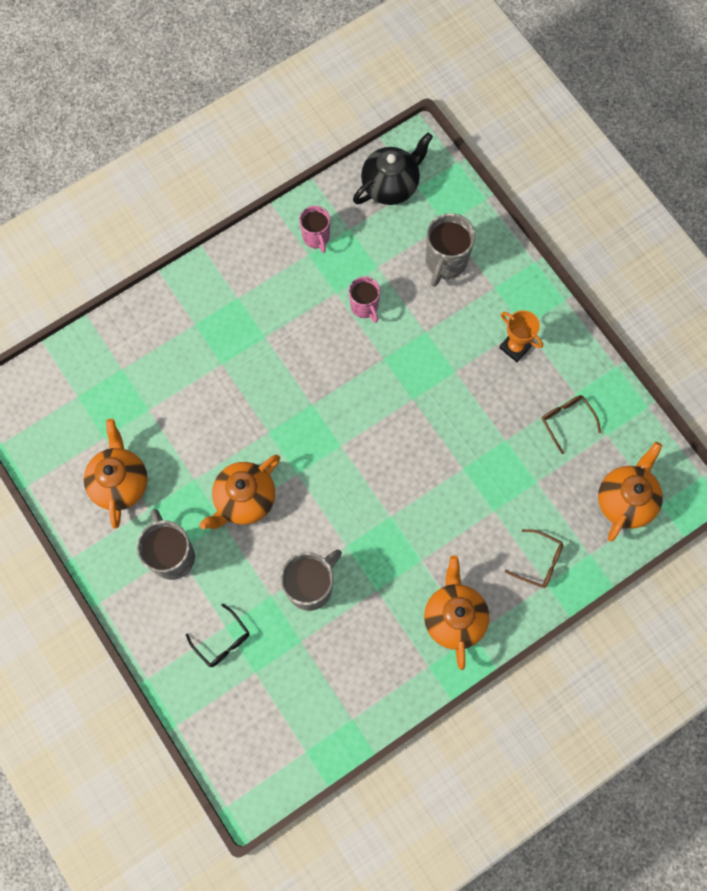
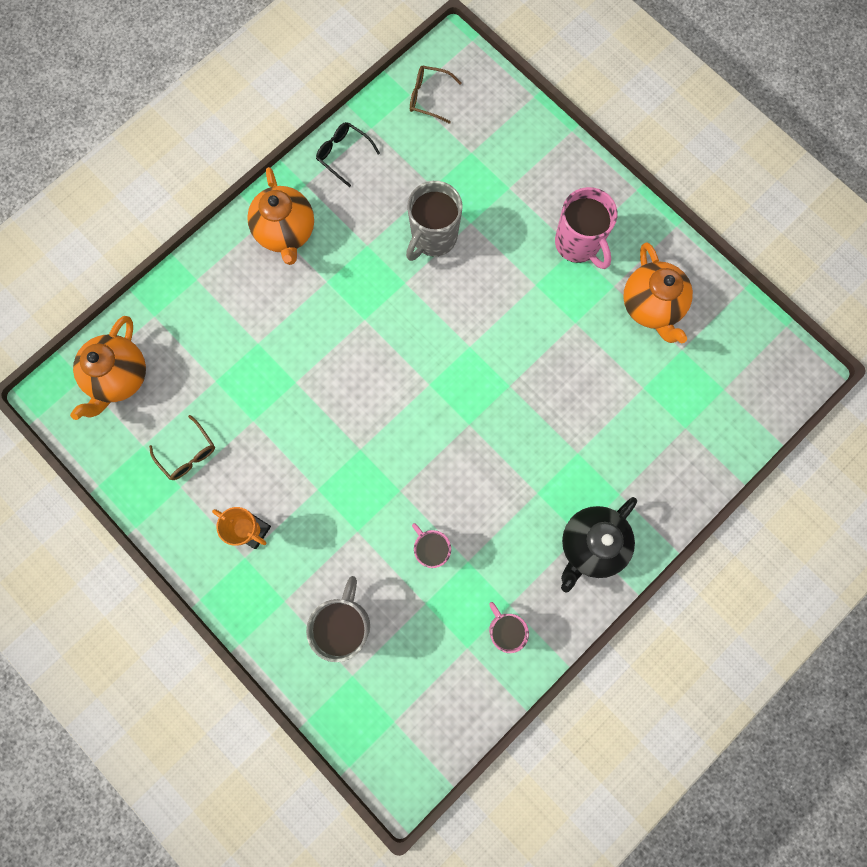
camera: 170 degrees right, 5 degrees up
(172, 555) = (578, 244): grey mug -> pink mug
(222, 641) = (508, 174): black glasses -> black glasses (343, 154)
(244, 500) = (518, 310): orange teapot -> none
(391, 185) = (427, 717): black teapot -> black teapot (591, 544)
(539, 562) = (205, 299): brown glasses -> brown glasses (428, 97)

